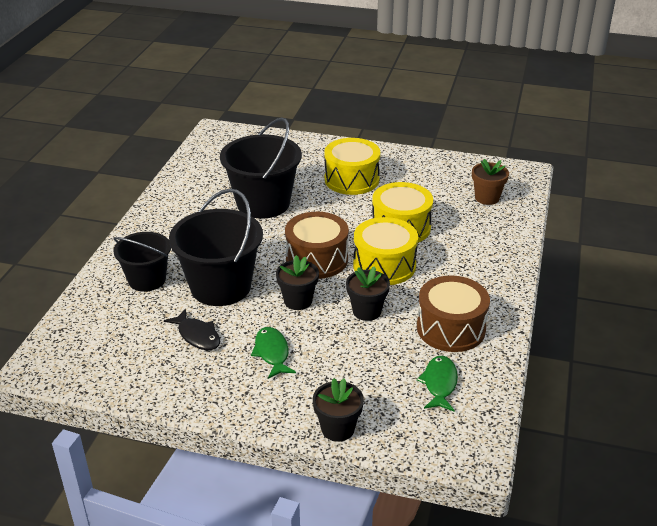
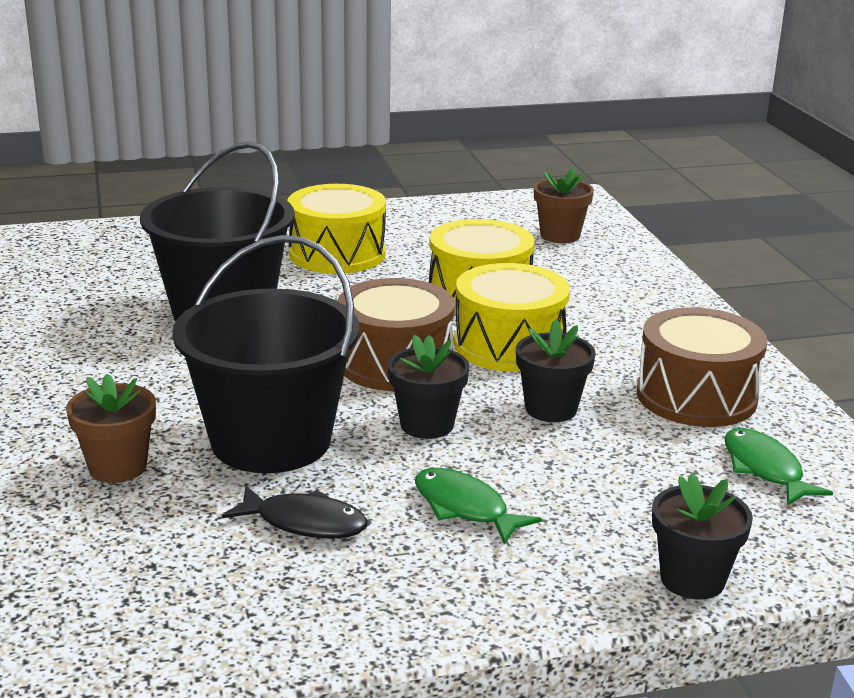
camera: 30 degrees left, 10 degrees down
(147, 280) = (117, 467): black bucket -> brown flower pot

